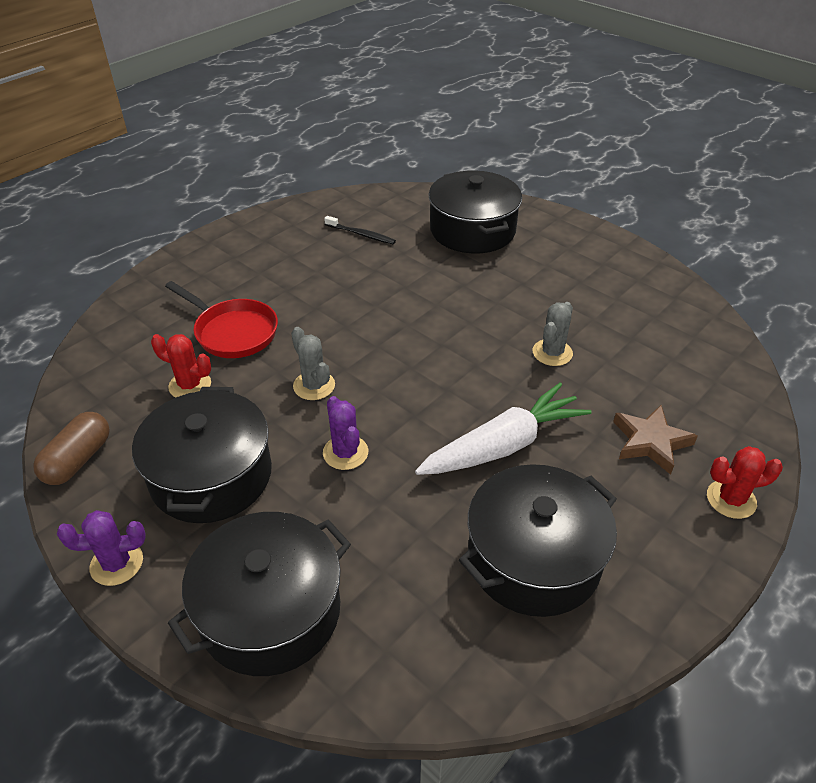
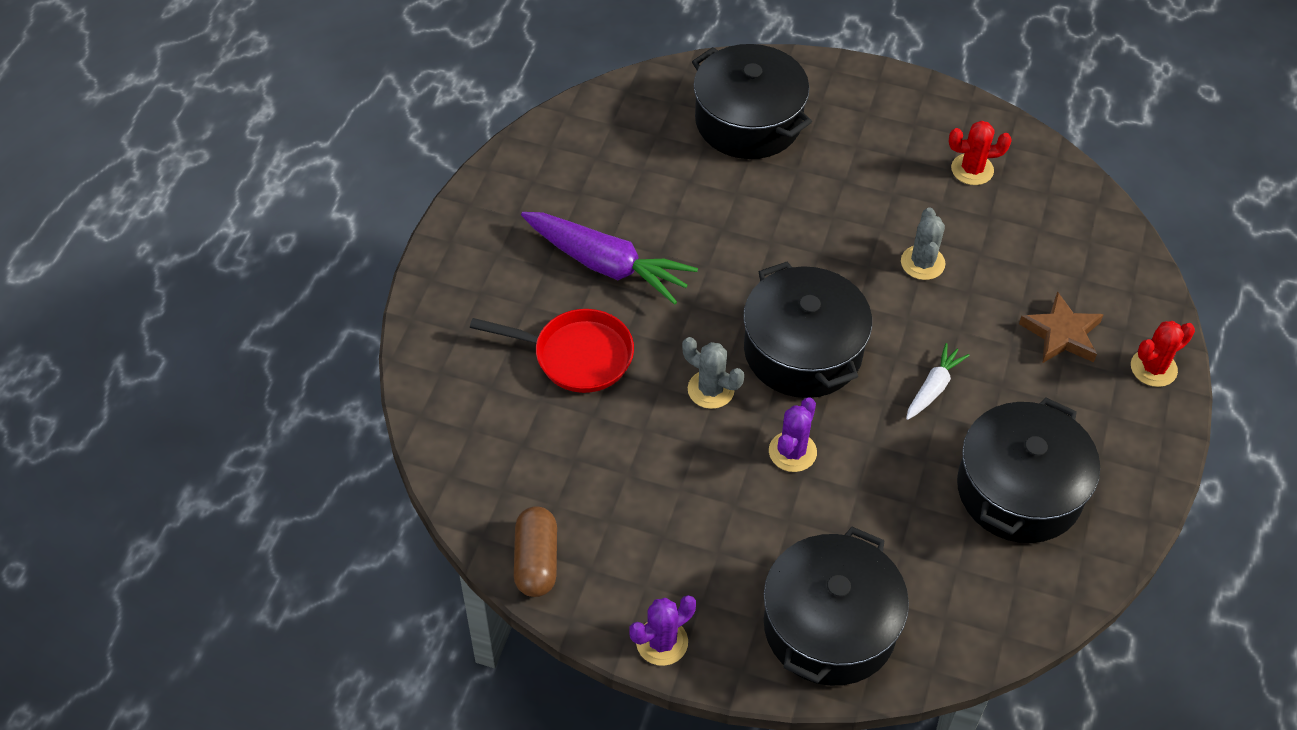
camera: 25 degrees left, 10 degrees up
(190, 385) = (582, 437): red cactus -> red cactus (972, 169)
(211, 475) = (682, 525): black pot -> black pot (802, 351)
(302, 284) = (607, 265): none -> purple carrot
(345, 452) = (792, 452): purple cactus -> purple cactus turned 75 degrees clockwise
(361, 234) = (625, 170): black toothbrush -> none
(503, 445) = (933, 387): white carrot -> white carrot, size x0.52

